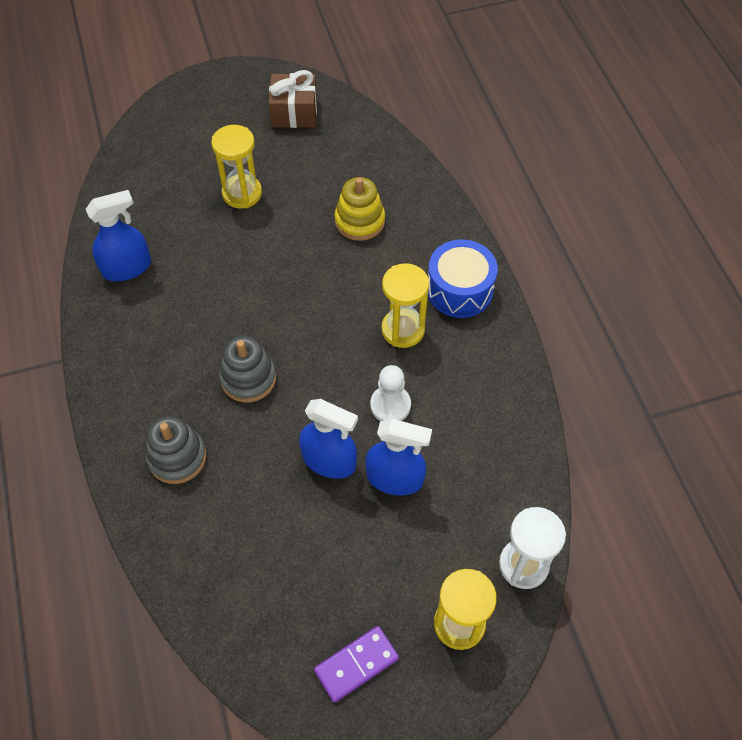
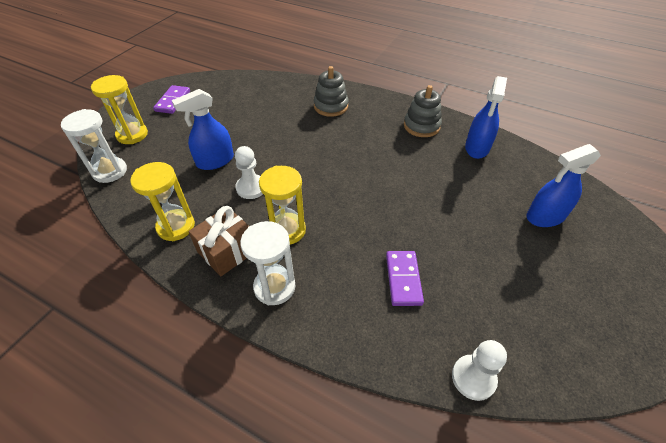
camera: 135 degrees right, 10 degrees down
(242, 193) = (499, 232): yellow hourglass -> yellow hourglass (176, 226)
(248, 378) = (342, 149): grey stacking toy -> grey stacking toy (421, 126)
(294, 112) = (582, 331): brown gift -> brown gift (227, 251)
(329, 461) = (258, 146): blue spray bottle -> blue spray bottle (545, 216)
(359, 221) = (403, 279): yellow stacking toy -> purple domino
(393, 145) = (473, 378): none -> white pawn
(459, 290) = (274, 287): blue drum -> white hourglass

